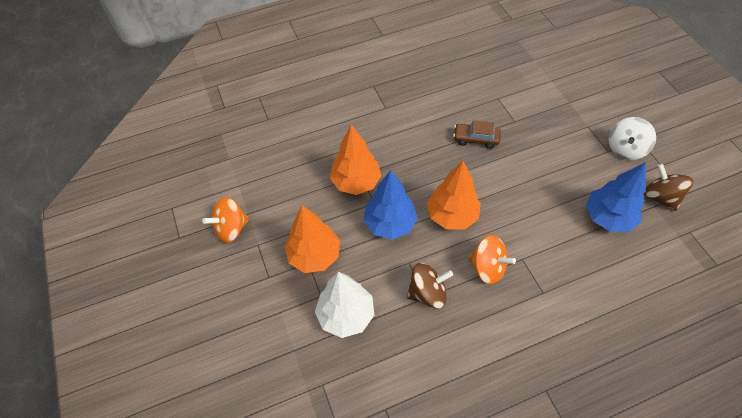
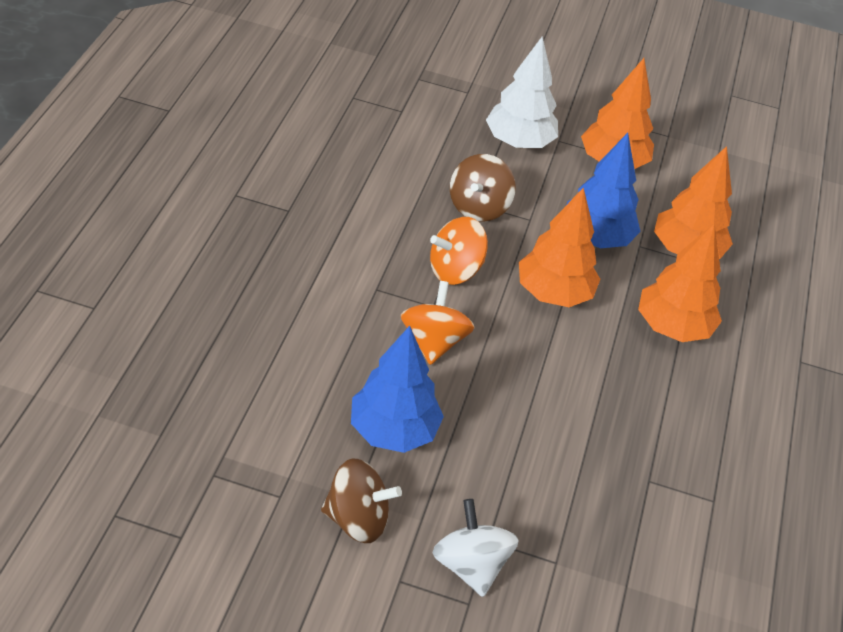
camera: 120 degrees right, 10 degrees down
(231, 229) = (708, 129): orange spinning top -> orange spinning top (433, 341)
(418, 159) = (672, 327): none -> orange tree
(476, 139) = (654, 408): brown car -> none

